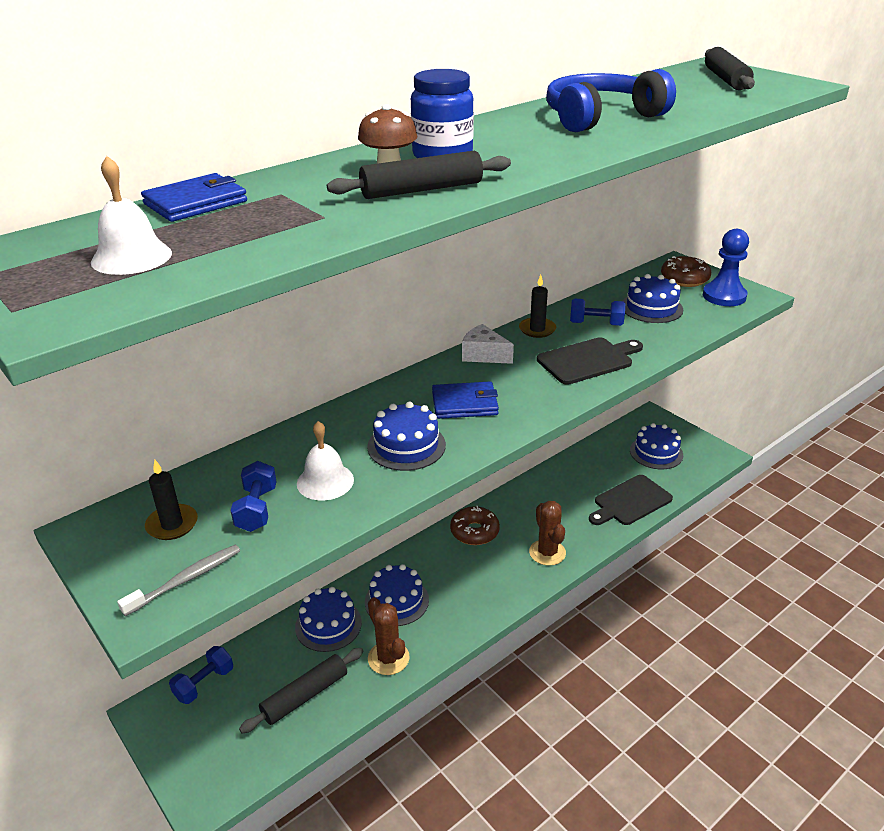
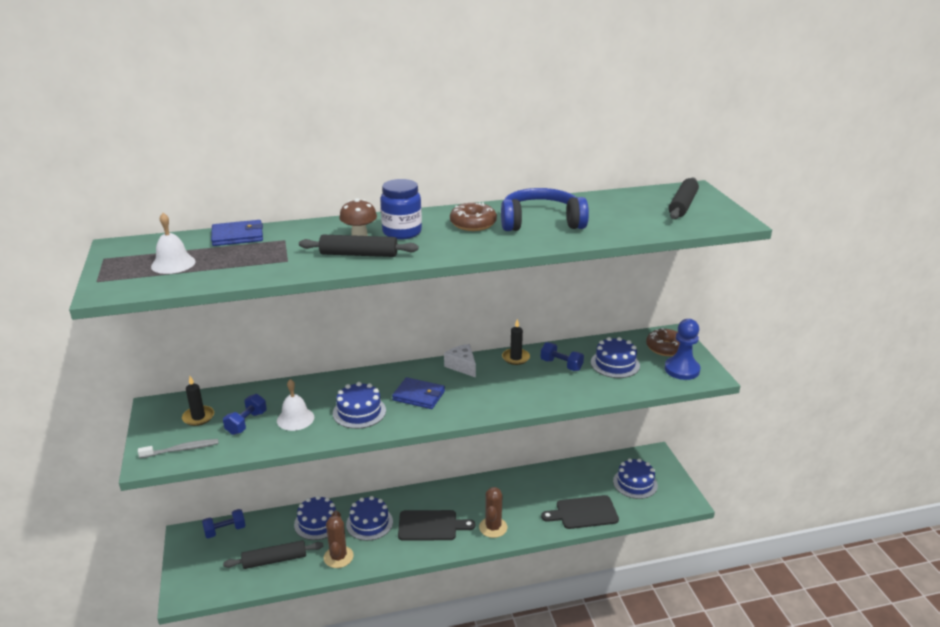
camera: 25 degrees right, 5 degrees down
(474, 532) = (454, 495): brown donut -> brown donut (473, 224)
(588, 360) = (528, 390): black cutting board -> black cutting board (431, 526)

